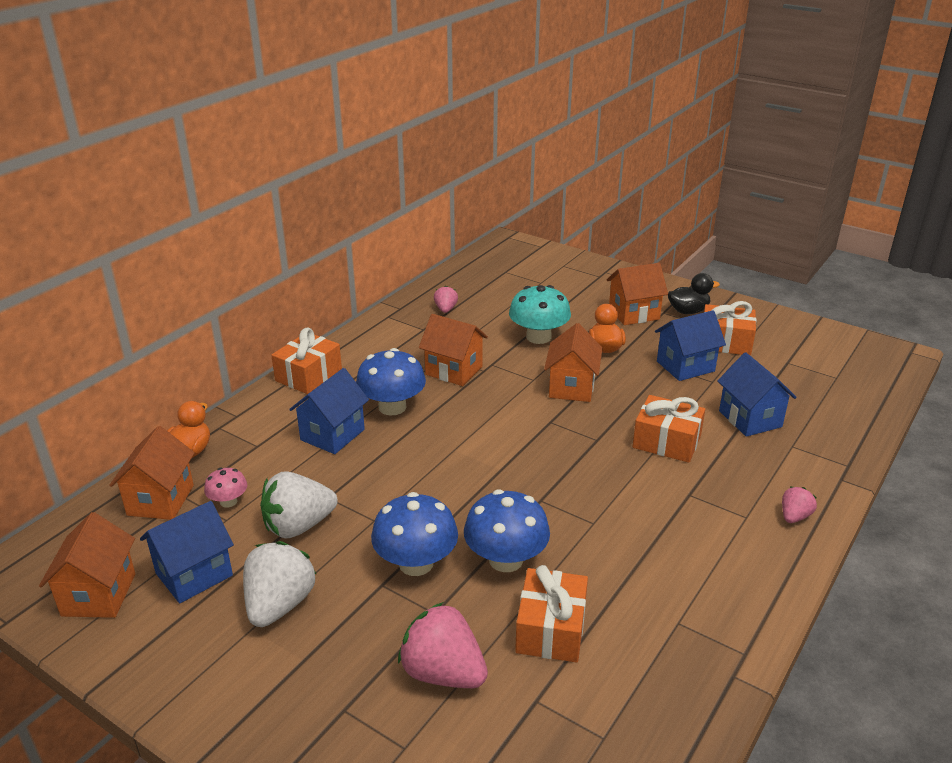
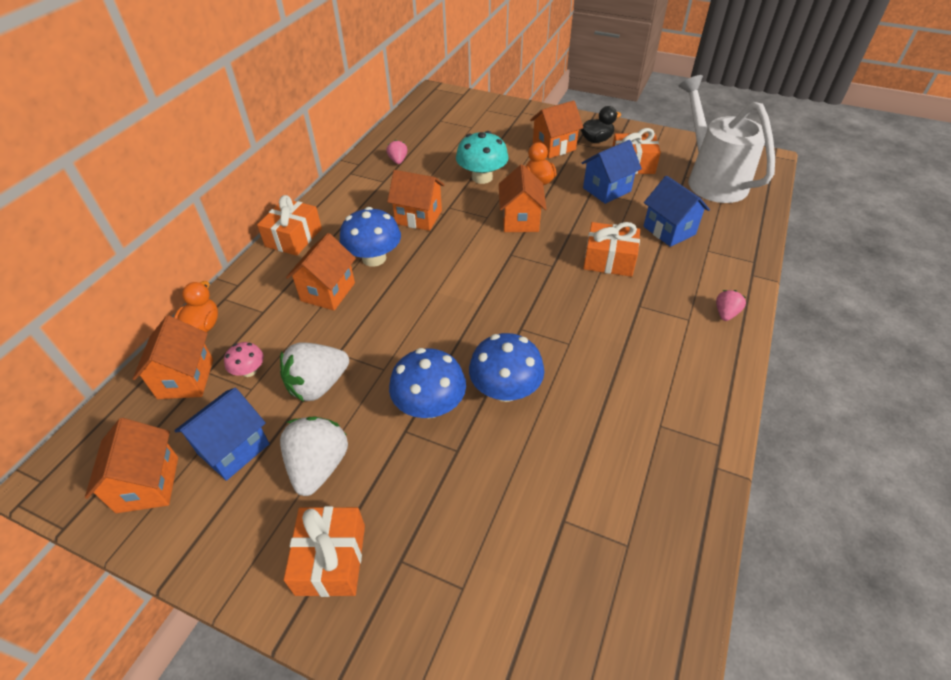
camera: 10 degrees left, 15 degrees up
(332, 435) = (328, 292): blue house -> orange house
(443, 672) = (478, 508): pink strawberry -> none
(551, 629) = (559, 450): orange gift -> orange gift (331, 559)
(821, 369) = (712, 179): none -> white watering can

